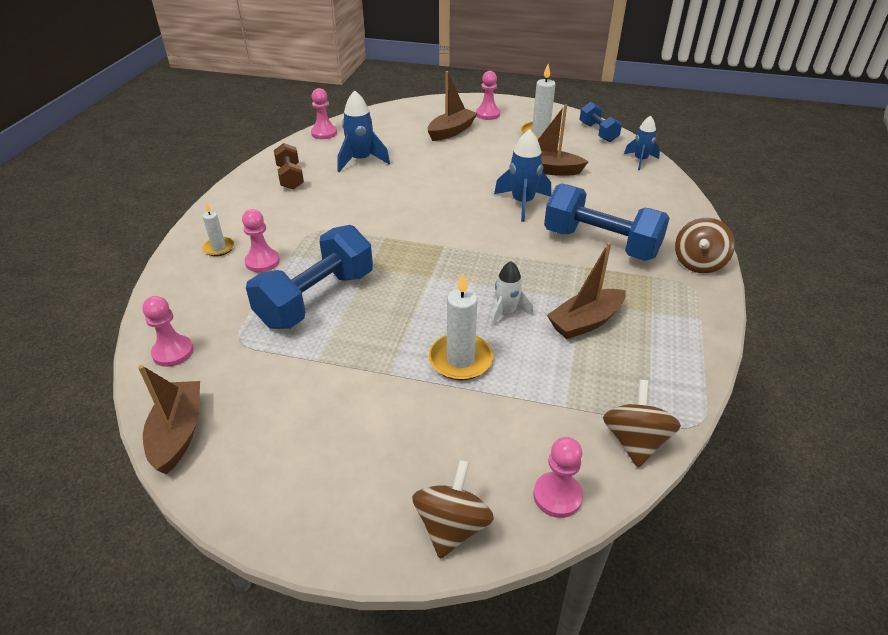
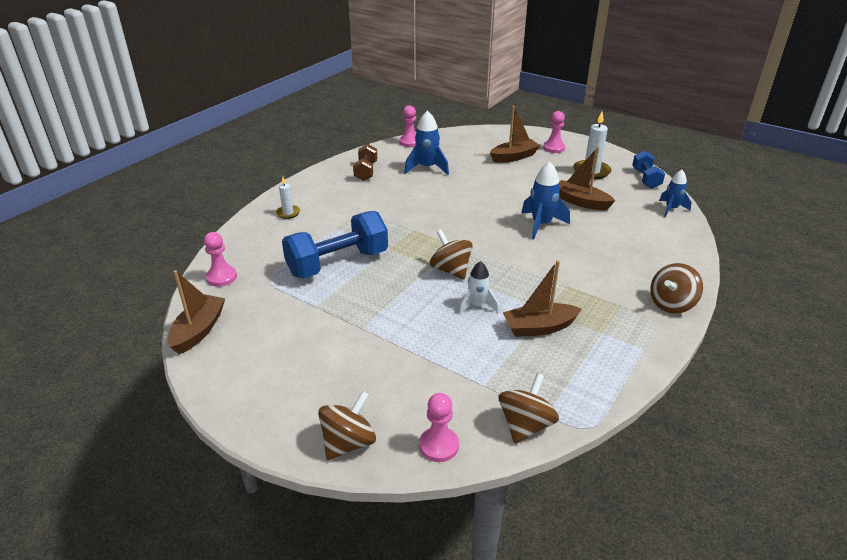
camera: 20 degrees right, 5 degrees down
(262, 262) = (313, 229): pink pawn -> none
(454, 277) = (450, 270): none -> brown spinning top
(460, 360) = (421, 331): white candle -> none
(600, 244) = (590, 270): blue dumbbell -> none

